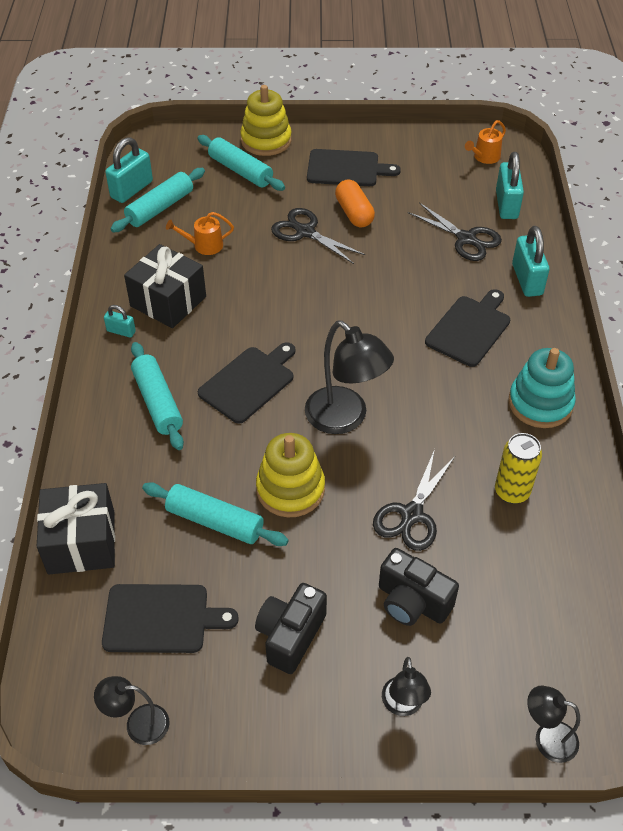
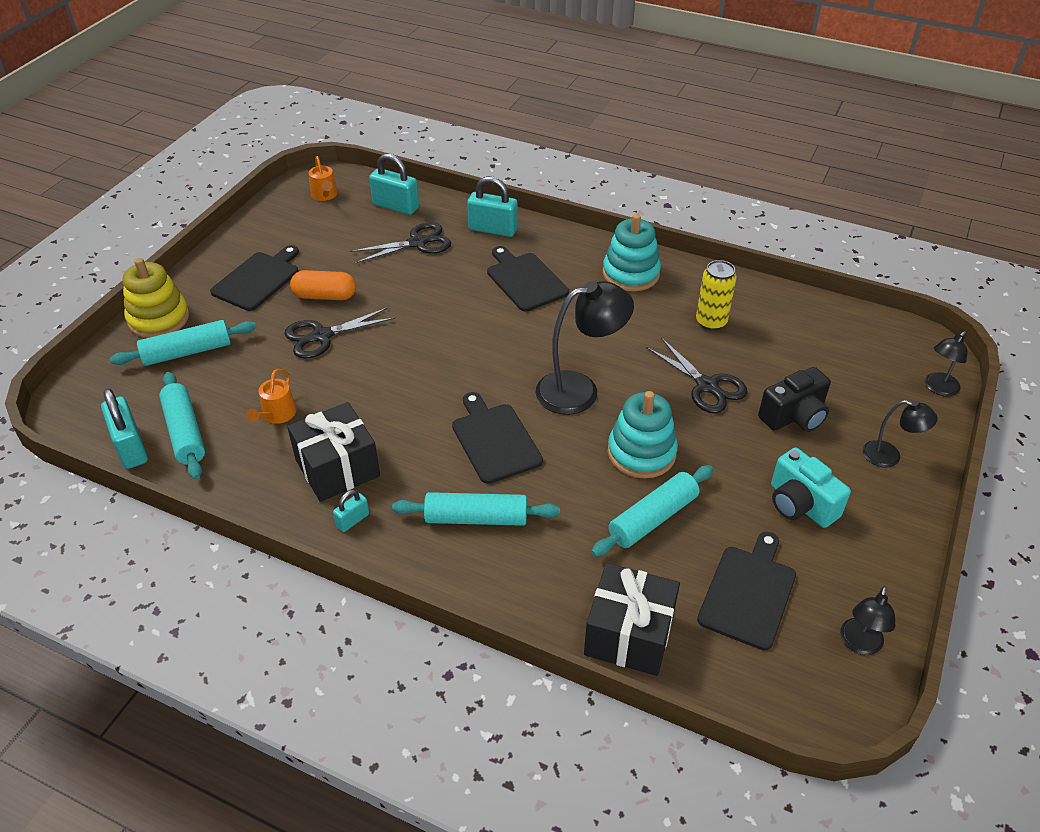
camera: 65 degrees left, 5 degrees down
(290, 489) = (641, 453): yellow stacking toy -> turquoise stacking toy
(290, 636) = (800, 504): black camera -> turquoise camera

